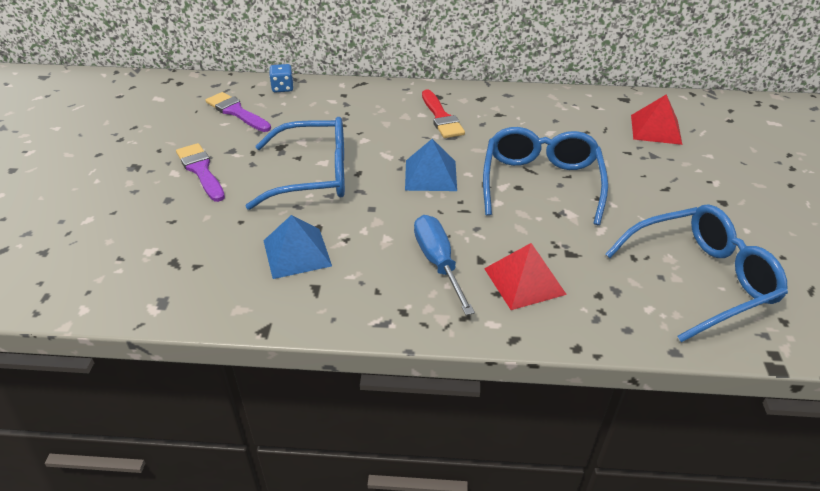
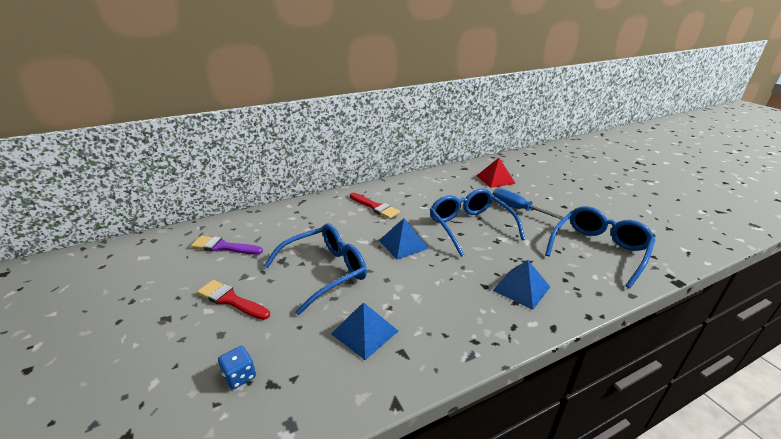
camera: 30 degrees left, 10 degrees down
(201, 170) = (231, 300): purple brush -> red brush
(282, 88) = (246, 220): blue dice -> blue dice (240, 376)
(438, 262) = (462, 298): blue screwdriver -> blue screwdriver (516, 208)
(524, 281) = (521, 288): red pyramid -> blue pyramid

